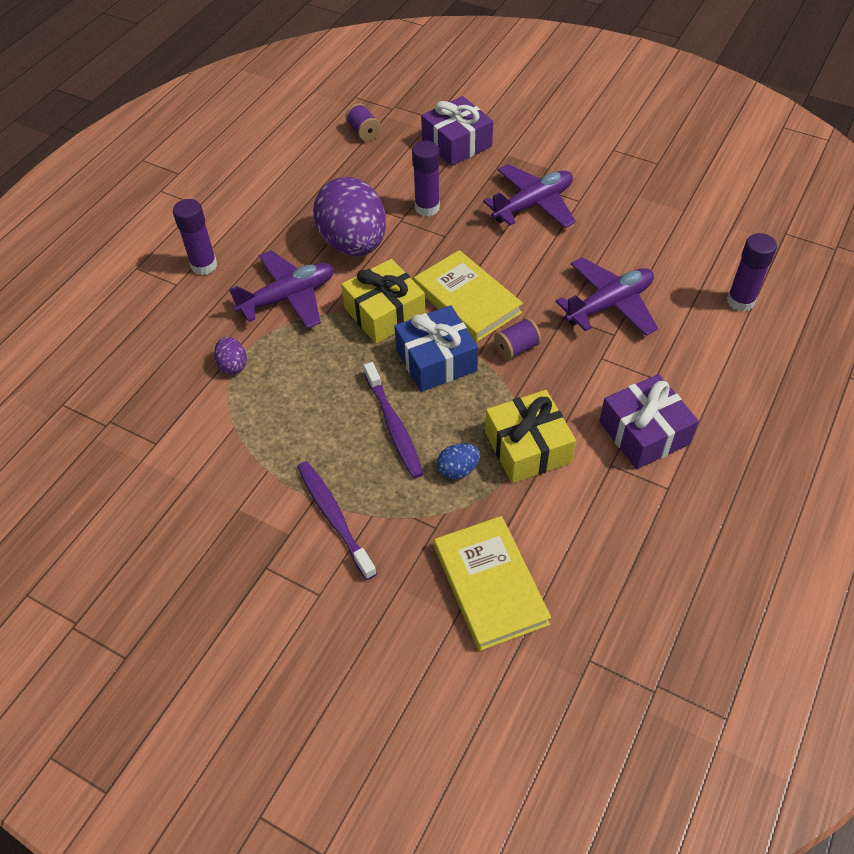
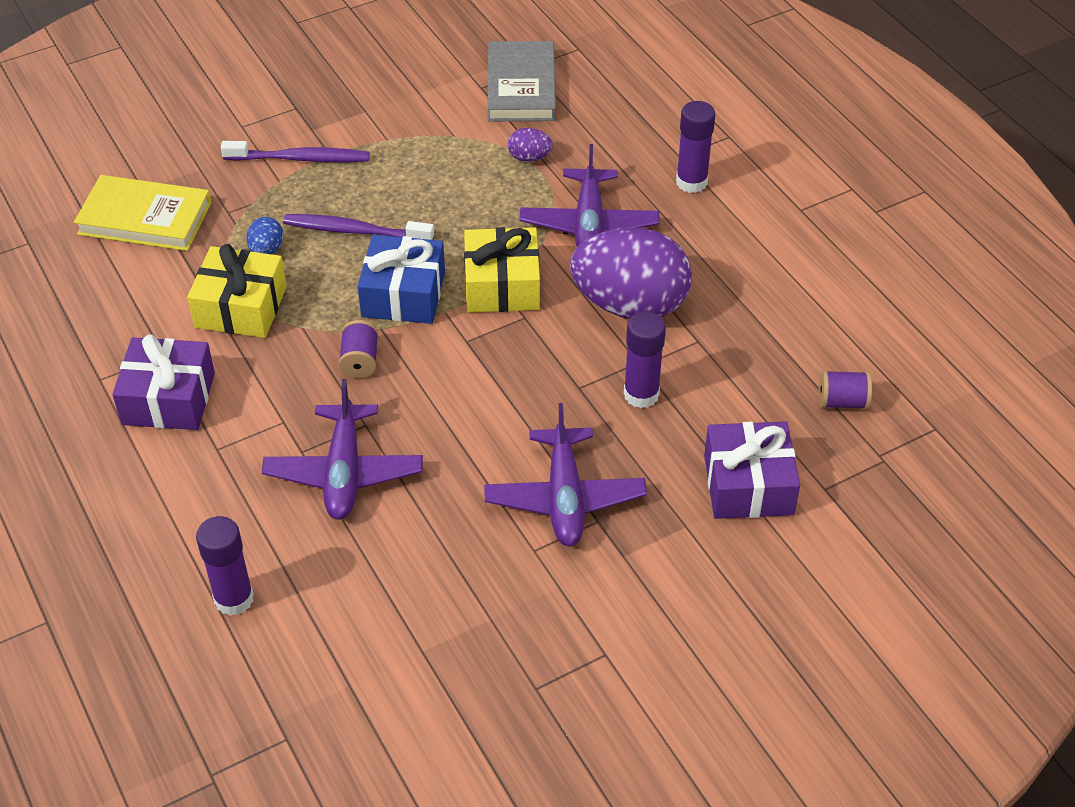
camera: 120 degrees right, 5 degrees down
(140, 415) = (521, 87): none -> grey book
(467, 300) = (461, 356): yellow book -> none

